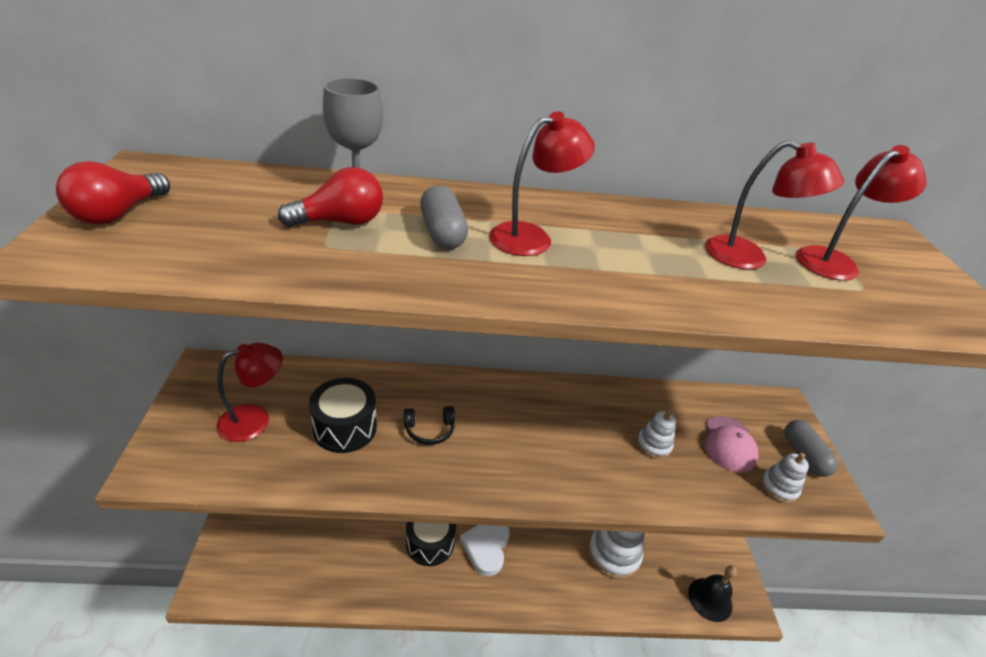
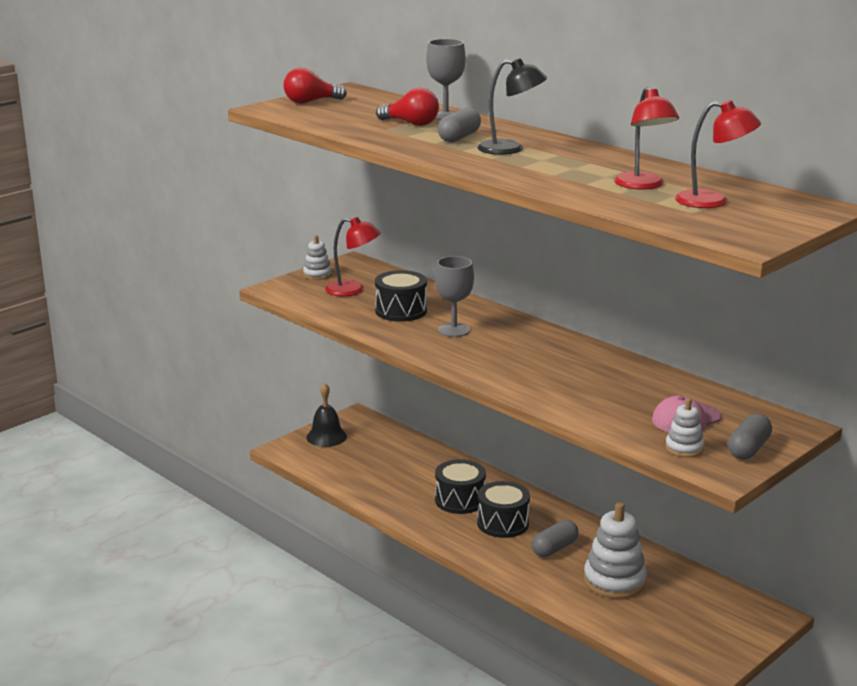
camera: 50 degrees right, 15 degrees down
(429, 430) = (454, 330): black headphones -> grey goblet
(486, 547) = (503, 523): white heart -> black drum
(531, 237) = (510, 149): red lamp -> black lamp
(546, 548) = (554, 548): none -> grey capsule
(654, 445) = (614, 394): white stacking toy -> white stacking toy (317, 274)
(710, 599) = (670, 647): black bell -> black bell (326, 437)

